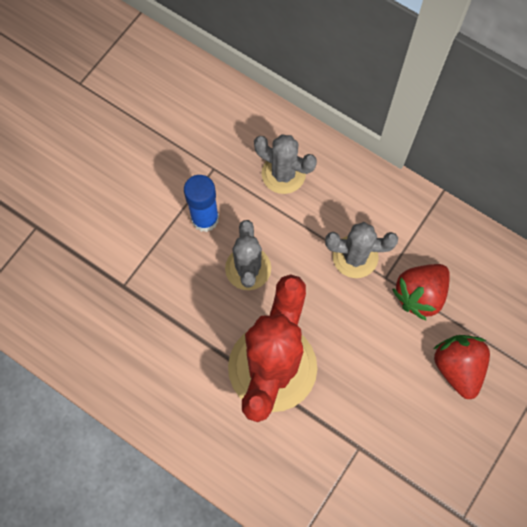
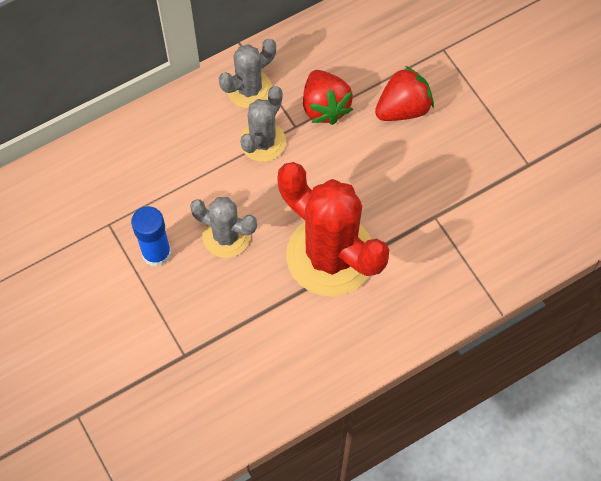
camera: 65 degrees left, 5 degrees down
(283, 174) = (149, 165): grey cactus -> grey cactus (249, 89)
(457, 367) = (403, 108): red strawberry -> red strawberry turned 135 degrees clockwise

